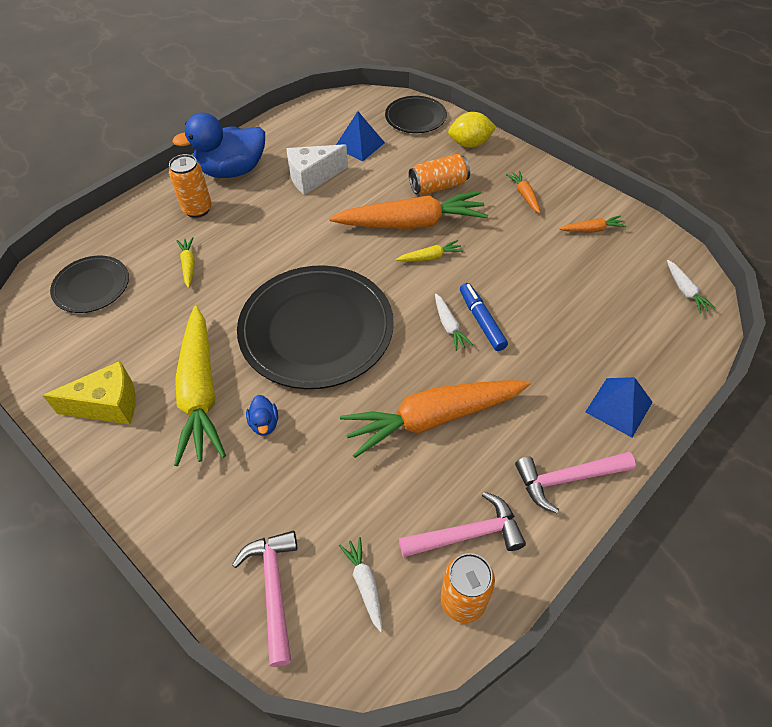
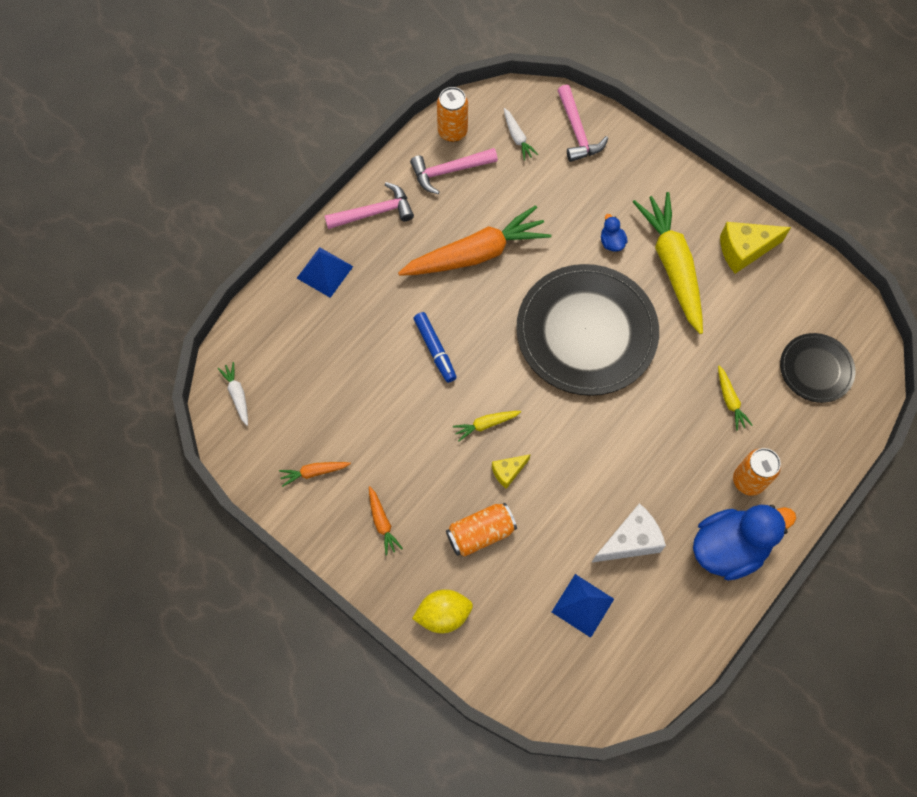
camera: 175 degrees right, 15 degrees up
(411, 223) = (508, 472): orange carrot -> yellow cheese
(415, 117) = (515, 668): black plate -> none
(449, 326) = (465, 342): white carrot -> none

